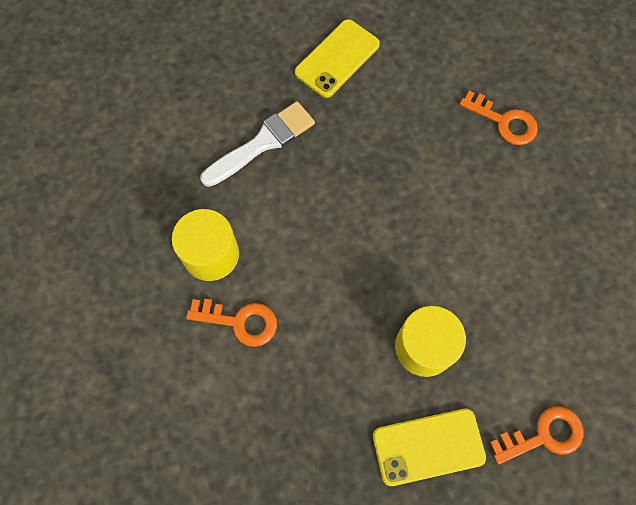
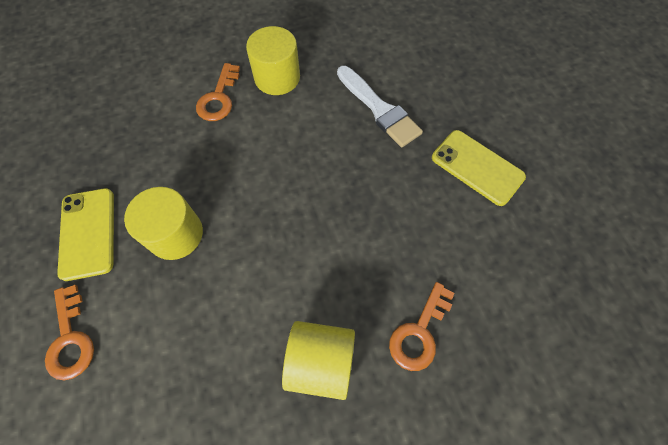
camera: 90 degrees right, 5 degrees down
(537, 200) = (320, 361): none -> yellow cylinder

